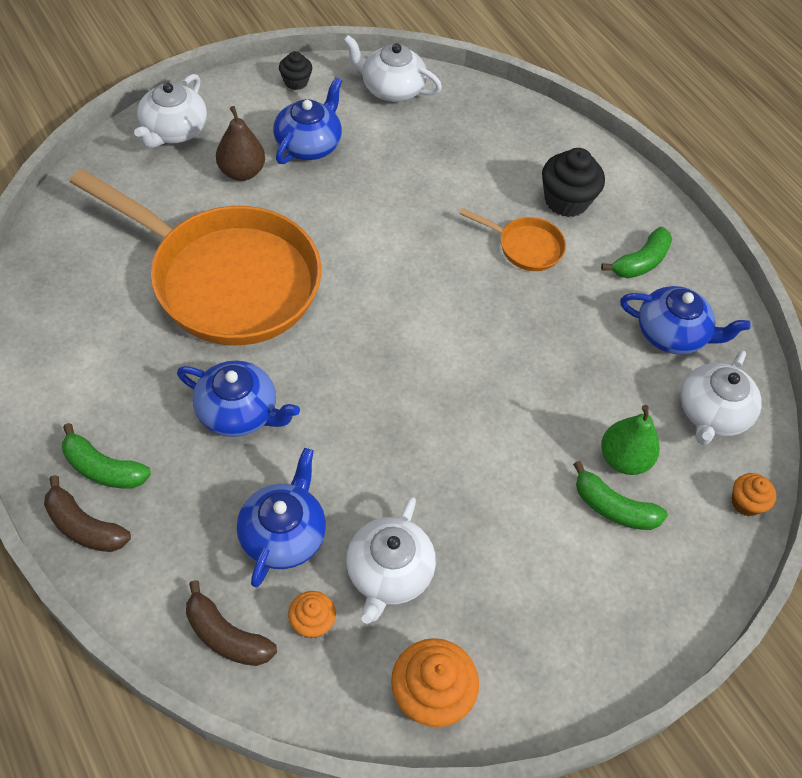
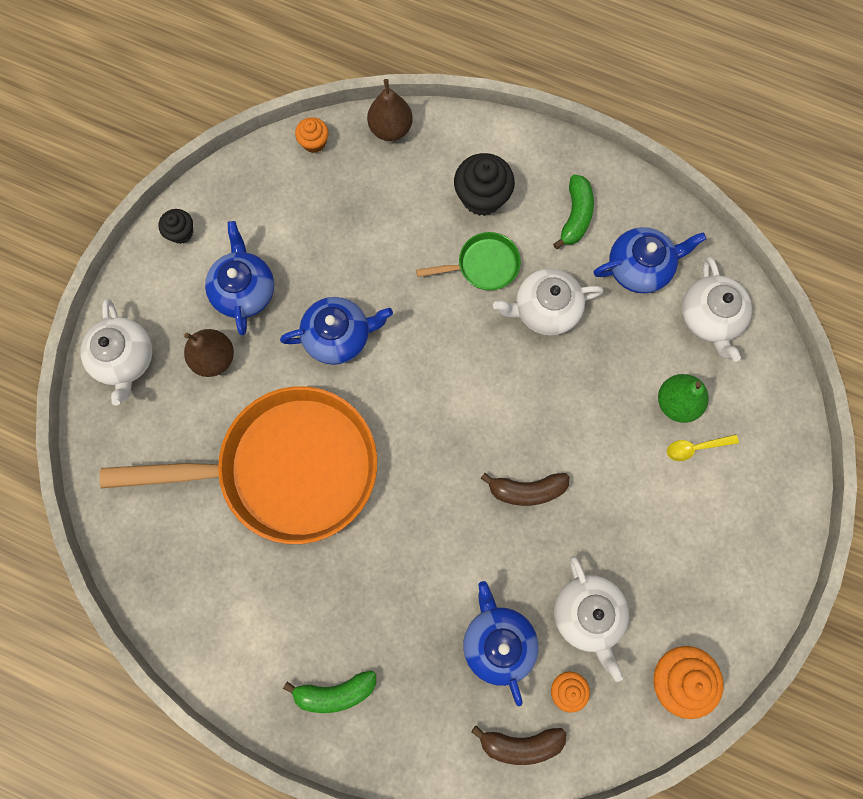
camera: 30 degrees left, 20 degrees up
(84, 526) = (361, 744): brown banana -> brown banana (526, 490)
(238, 412) = (390, 573): blue teapot -> blue teapot (338, 336)
(391, 88) = (264, 181): white teapot -> white teapot (545, 309)
(525, 247) = (483, 265): orange pan -> green pan
(526, 114) = (390, 129): none -> brown pear
(613, 508) = (695, 447): green banana -> yellow spoon
(746, 503) = (776, 375): orange cupcake -> orange cupcake (314, 142)

